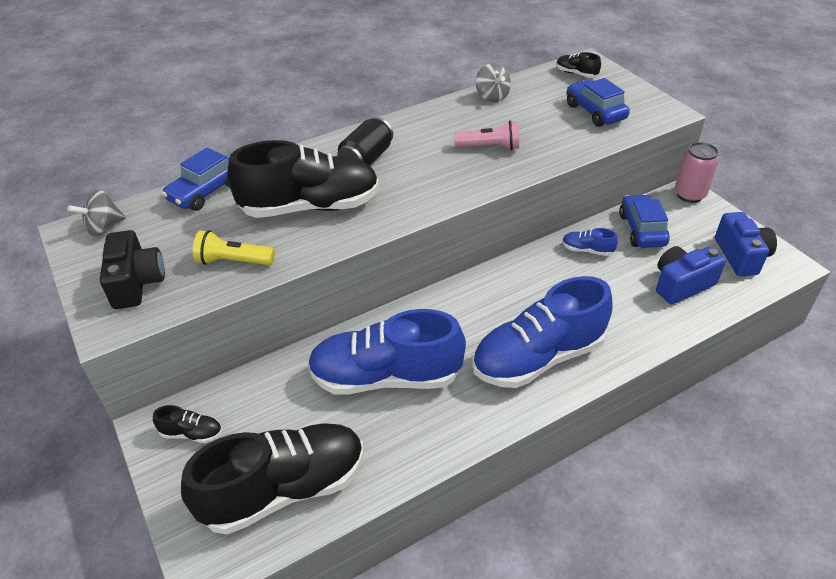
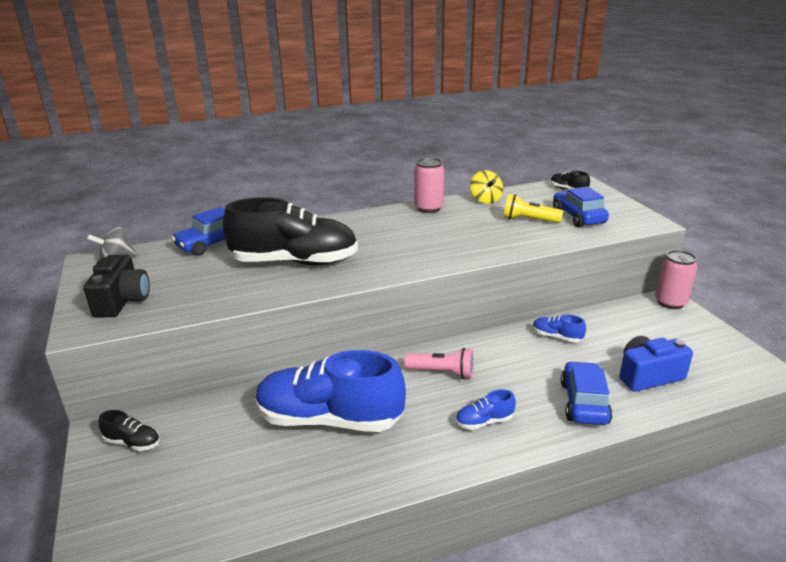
camera: 10 degrees right, 15 degrees down
(233, 261) = (211, 294): yellow flashlight -> yellow flashlight (529, 220)
(284, 489) = (196, 504): black shoe -> none
(366, 159) = (358, 233): black can -> none
(433, 115) = (428, 208): none -> pink can
(489, 147) = (471, 234): pink flashlight -> pink flashlight (442, 372)
(492, 97) = (485, 200): grey spinning top -> yellow spinning top
(538, 357) = (484, 422): blue shoe -> blue shoe, size x0.41
(641, 230) = (616, 326): blue car -> blue car (583, 402)
(741, 256) = (716, 358): blue camera -> none

